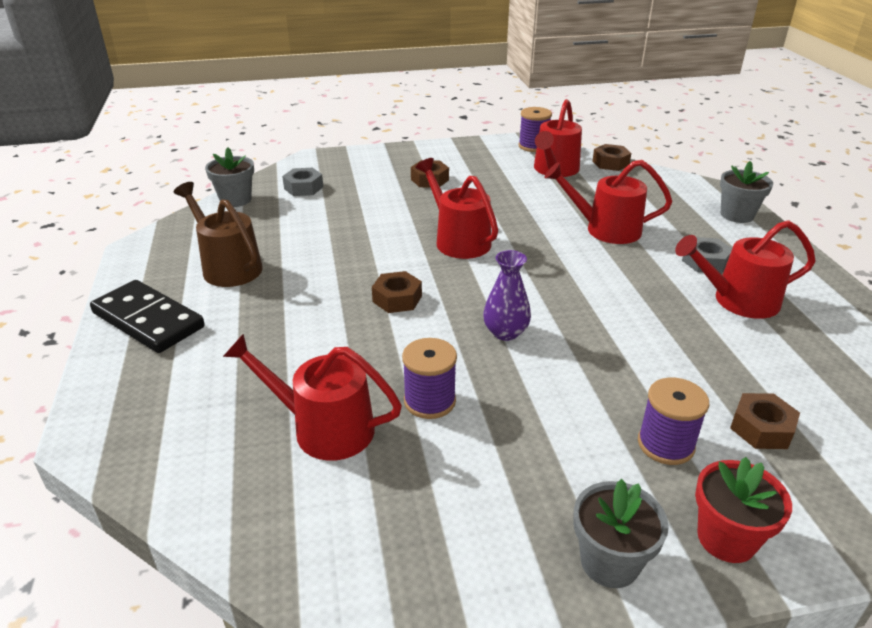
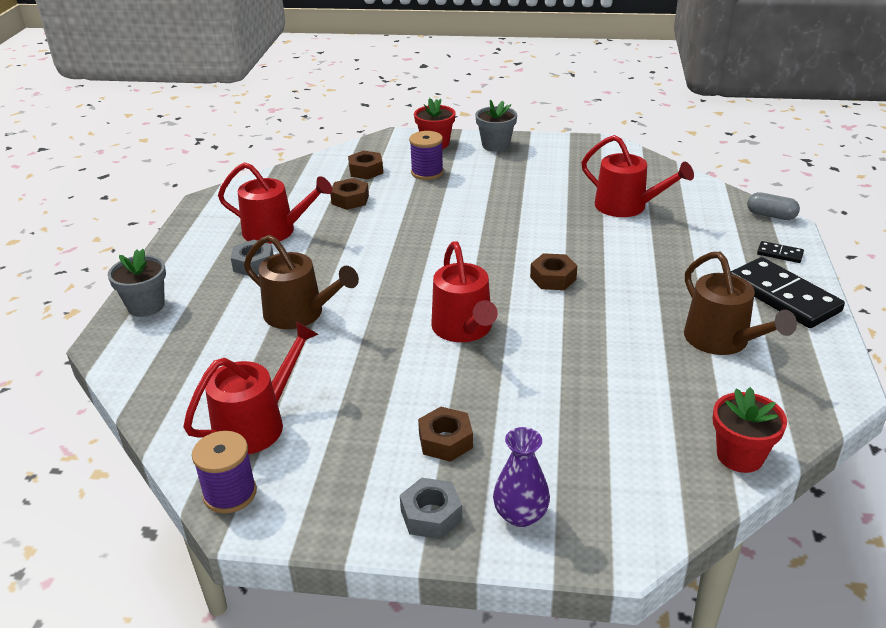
camera: 160 degrees left, 0 degrees up
(100, 453) = (771, 215): none -> grey capsule
(123, 379) = (779, 254): none -> black domino
(235, 200) = (740, 456): grey flower pot -> red flower pot
(303, 188) = (638, 463): grey nut -> grey nut (431, 515)
(429, 401) = (554, 209): purple spool -> none
(505, 332) = (476, 239): purple vase -> purple vase (520, 515)
(606, 229) = (300, 314): red watering can -> brown watering can
(610, 163) = (165, 422): brown nut -> brown nut (350, 200)

